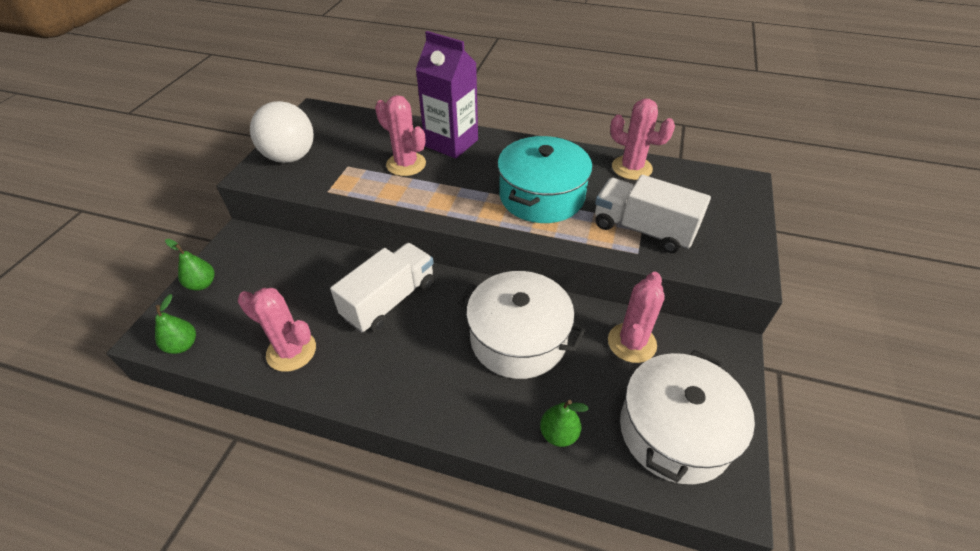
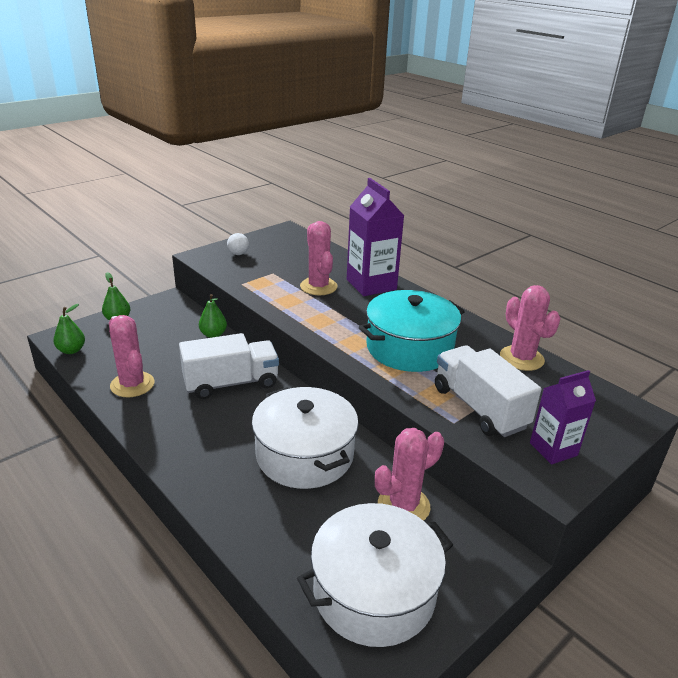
camera: 30 degrees right, 15 degrees down
(290, 157) = (238, 254): white ball -> white ball, size x0.43
(559, 434) = (269, 537): green pear -> green pear (213, 334)
(722, 241) = (553, 449): none -> purple carton

